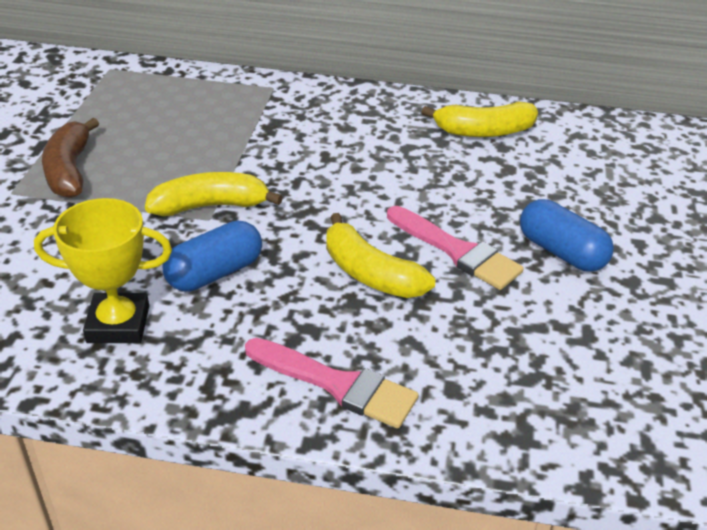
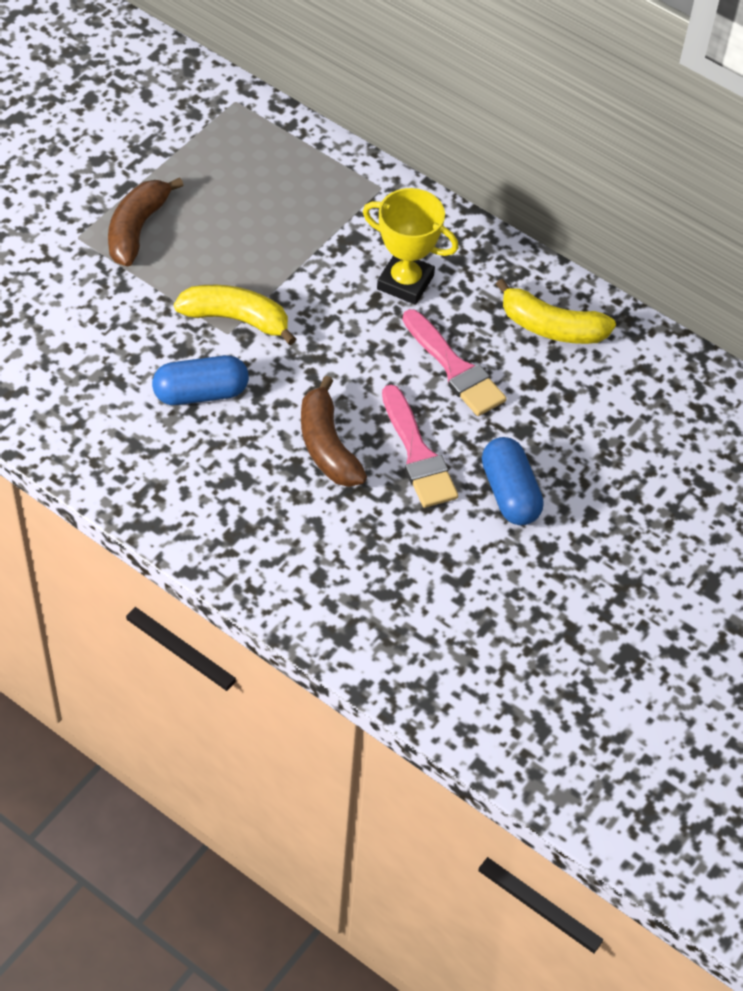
camera: 25 degrees right, 15 degrees up
(118, 324) = (102, 411): yellow trophy -> yellow trophy (405, 282)
(337, 384) = (234, 534): pink brush -> pink brush (454, 368)
(370, 273) = (327, 445): yellow banana -> brown banana

